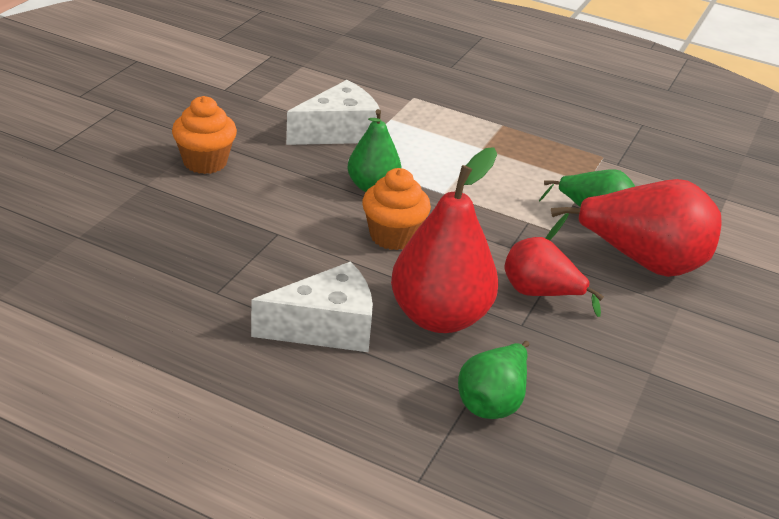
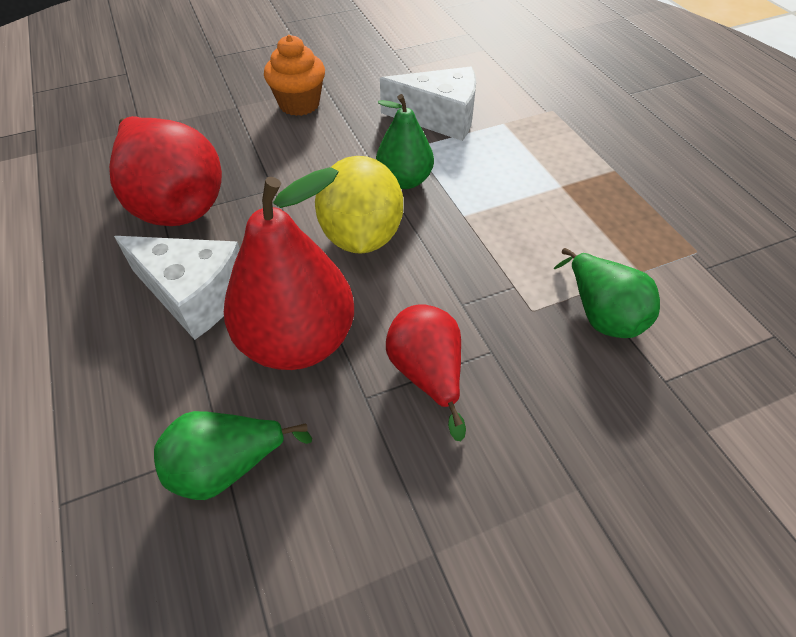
camera: 45 degrees right, 15 degrees up
(393, 236) = (361, 236): orange cupcake -> yellow lemon
(640, 262) = (594, 402): red pear -> red pear (175, 203)

